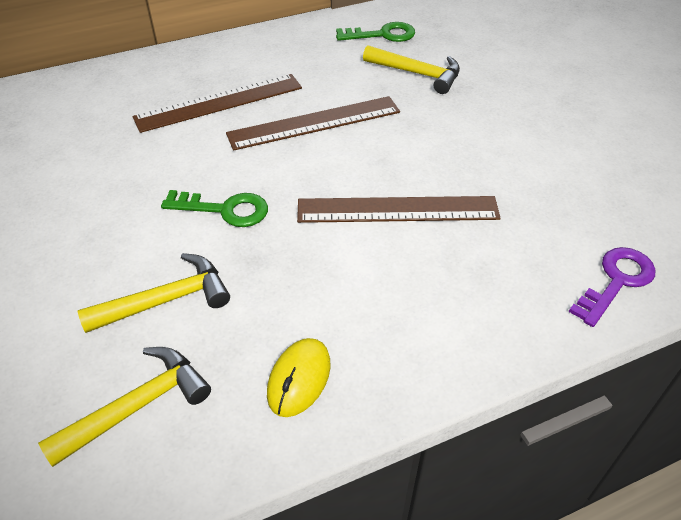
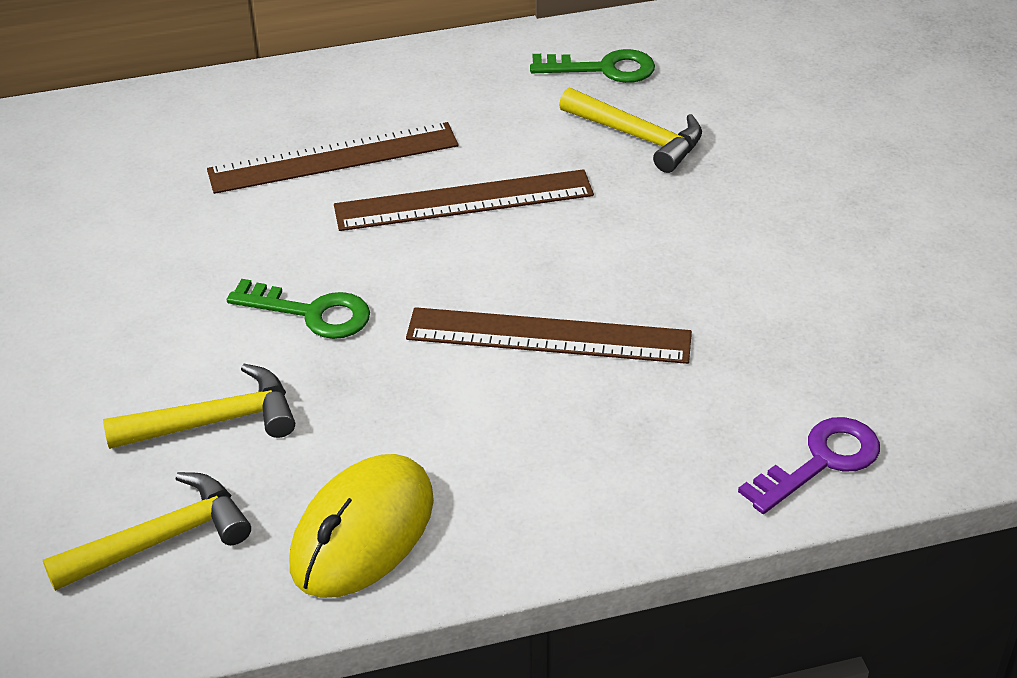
camera: 10 degrees right, 5 degrees down
(299, 379) = (362, 532): yellow mouse -> yellow mouse, size x1.62

